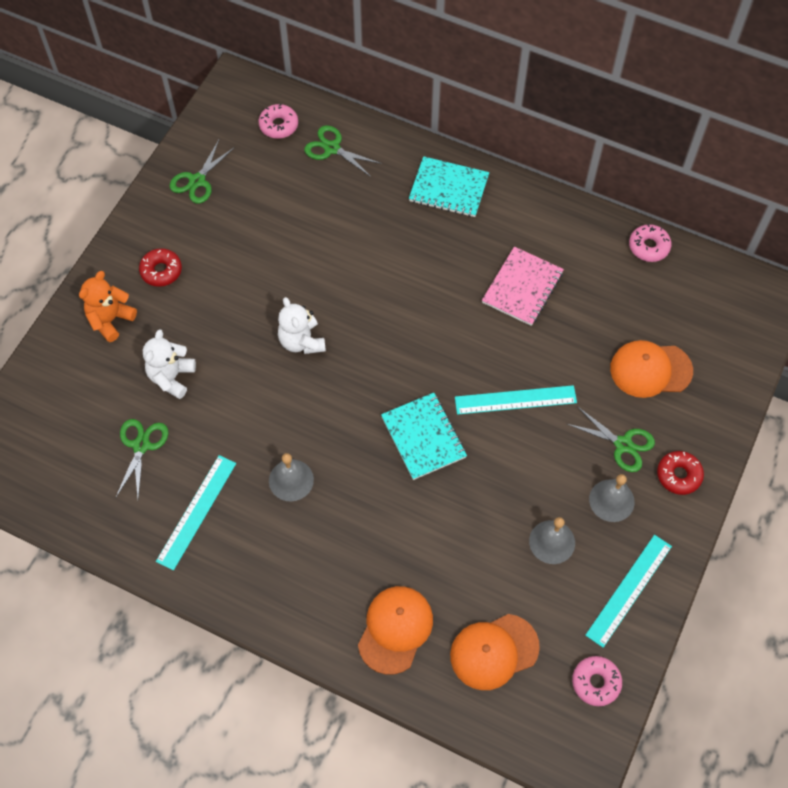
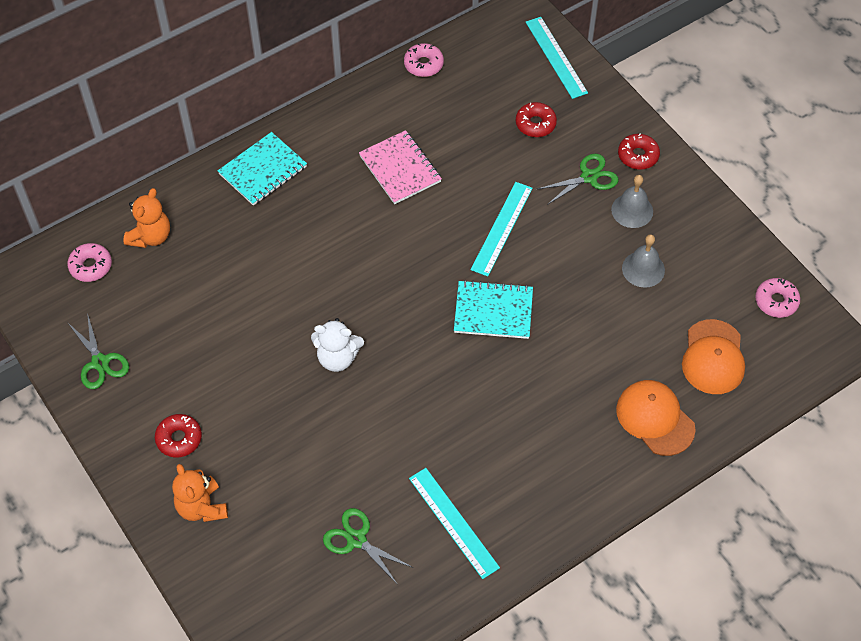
camera: 60 degrees left, 5 degrees down
(171, 377) = (301, 481): white teddy bear -> none
(291, 480) = (470, 431): grey bell -> none
(332, 148) = (150, 236): green scissors -> orange teddy bear
(628, 590) = (713, 239): turquoise ruler -> turquoise ruler (556, 57)
(650, 370) = (535, 124): orange cap -> red donut

